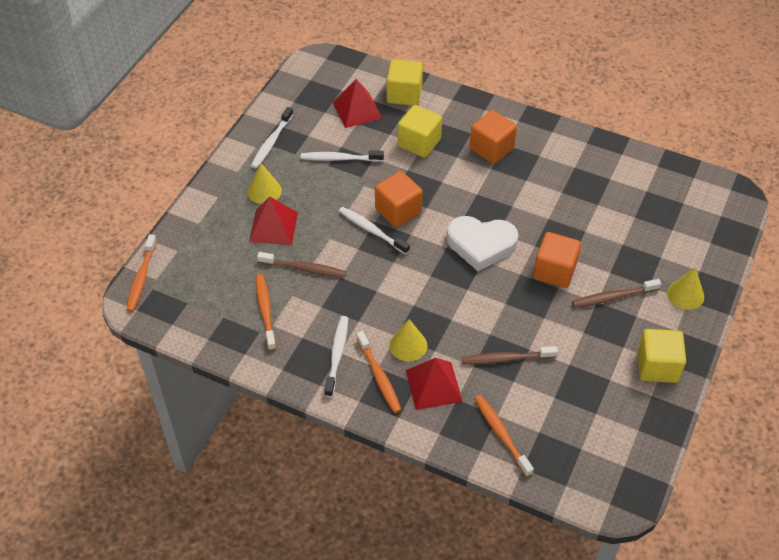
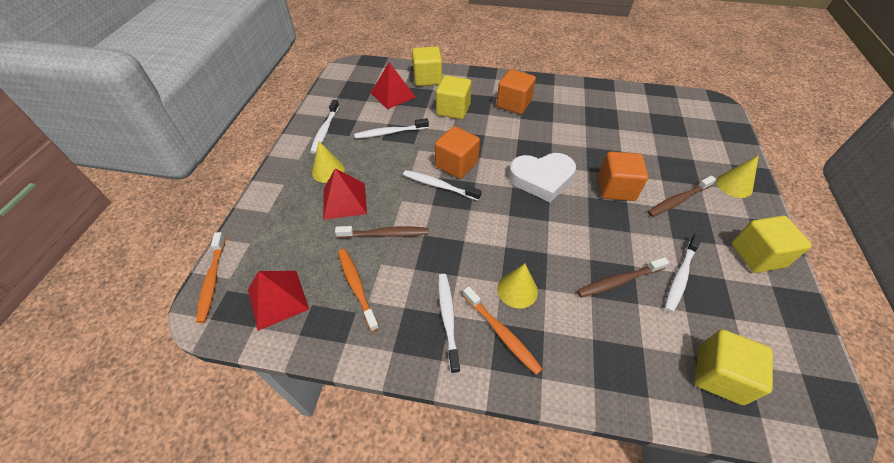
camera: 15 degrees left, 0 degrees up
(433, 385) = (562, 329): red pyramid -> red pyramid (277, 299)
(501, 434) = (659, 369): orange toothbrush -> none
(550, 450) = (719, 375): none -> yellow cube
(567, 368) = (680, 276): none -> white toothbrush

